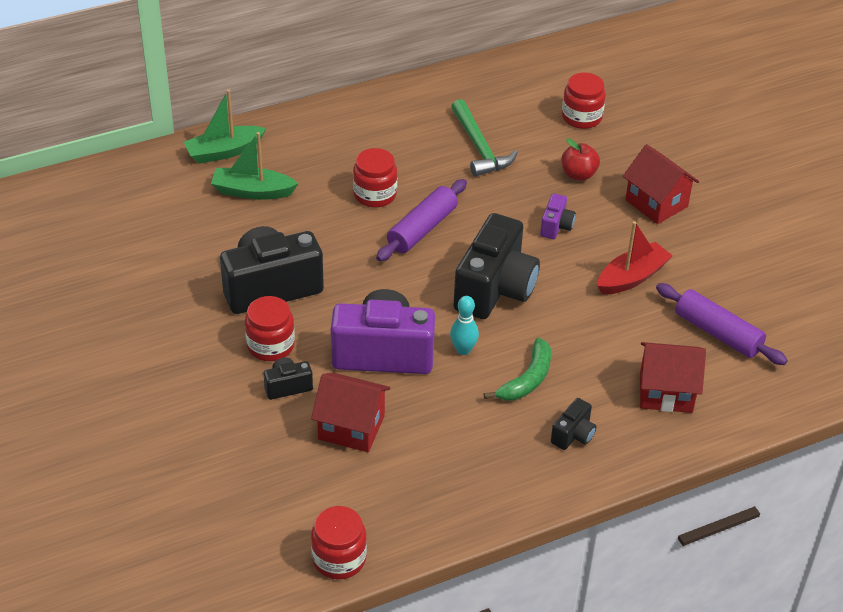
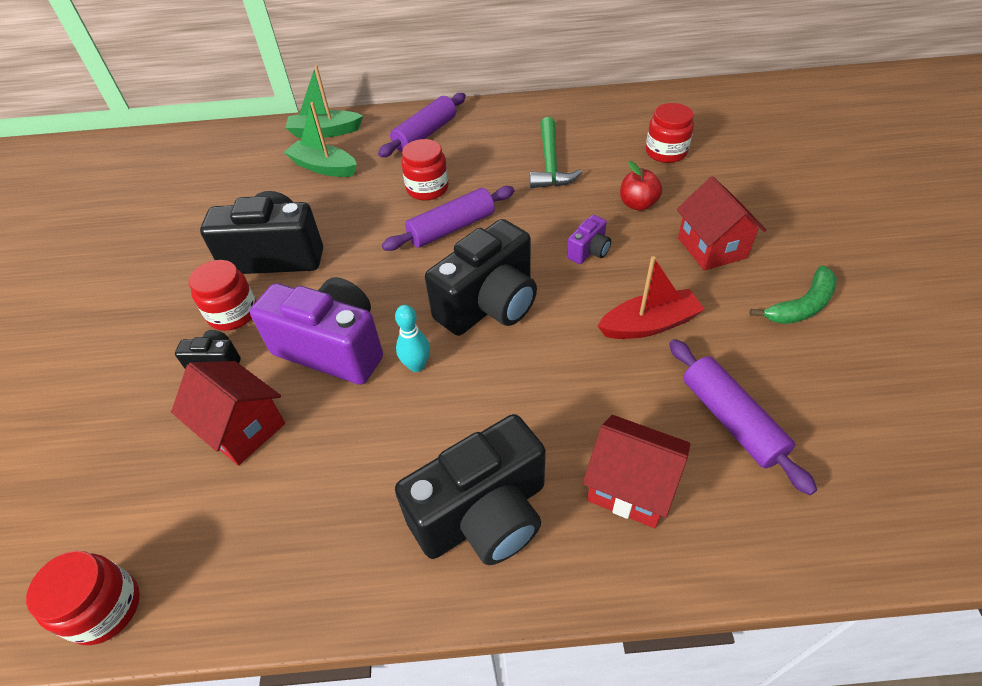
camera: 25 degrees right, 5 degrees up
(335, 136) = (425, 134): none -> purple rolling pin
(527, 379) = (467, 421): green banana -> green banana (801, 306)
(573, 435) = (483, 515): black camera -> black camera, size x2.20

